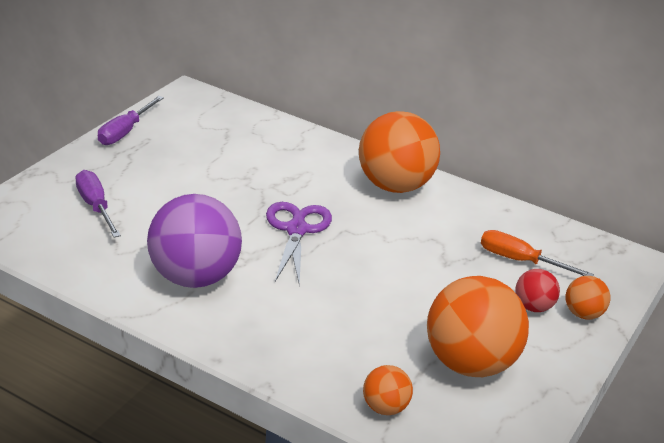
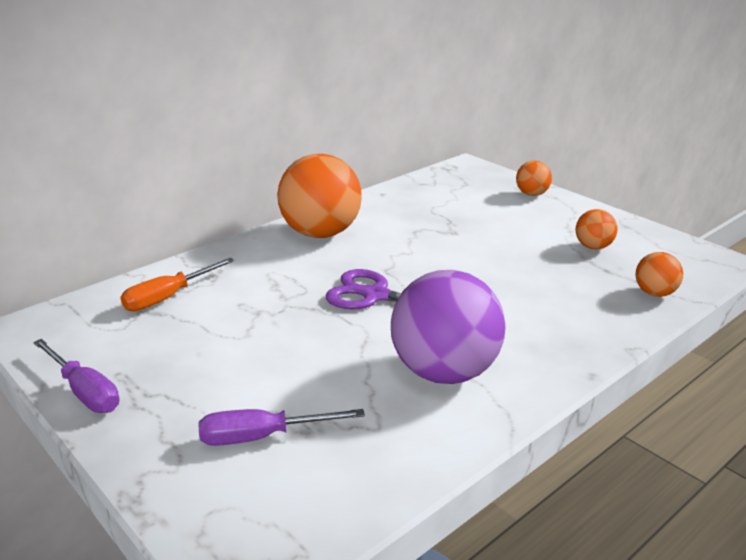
camera: 70 degrees left, 5 degrees down
(470, 363) = (593, 247): orange ball -> orange ball, size x0.47
(520, 261) = (458, 202): orange screwdriver -> orange screwdriver (168, 297)
(533, 307) = (521, 209): red ball -> none

